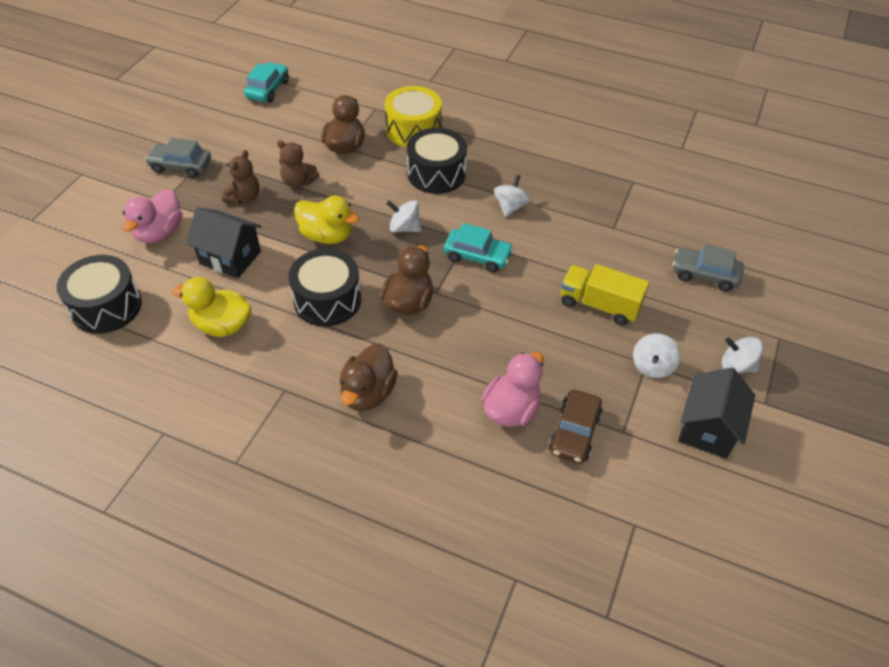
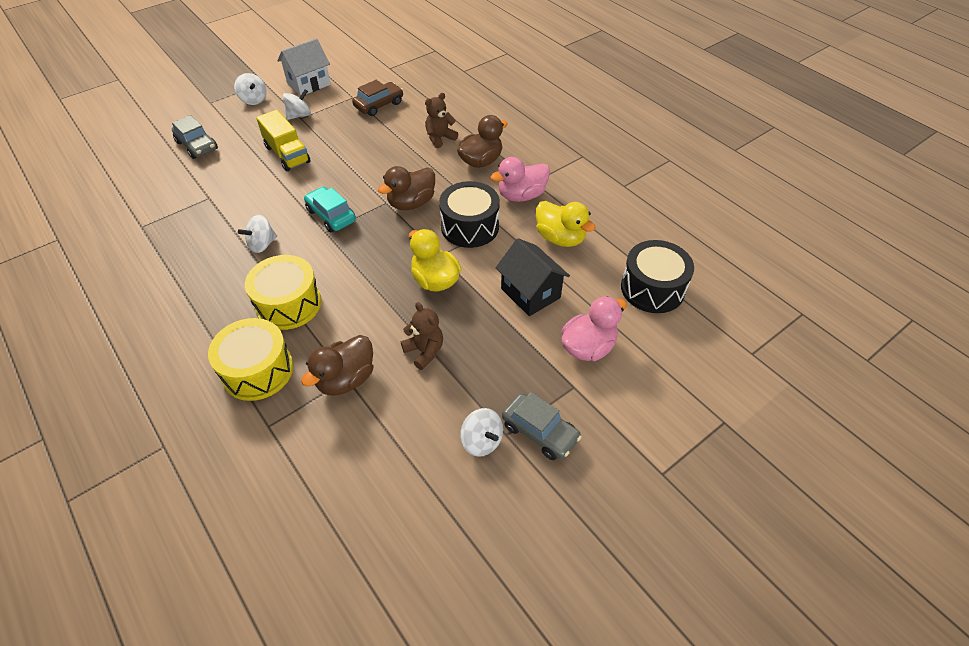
camera: 150 degrees left, 0 degrees up
(244, 197) = (488, 355): brown teddy bear -> brown teddy bear (440, 138)
(268, 89) = (370, 534): turquoise car -> none
(404, 228) = (365, 261): white spinning top -> white spinning top (481, 441)
(436, 174) = (288, 304): black drum -> yellow drum
(511, 409) = (402, 125): pink duck -> pink duck (521, 195)
(707, 428) = (308, 84): black house -> white house

